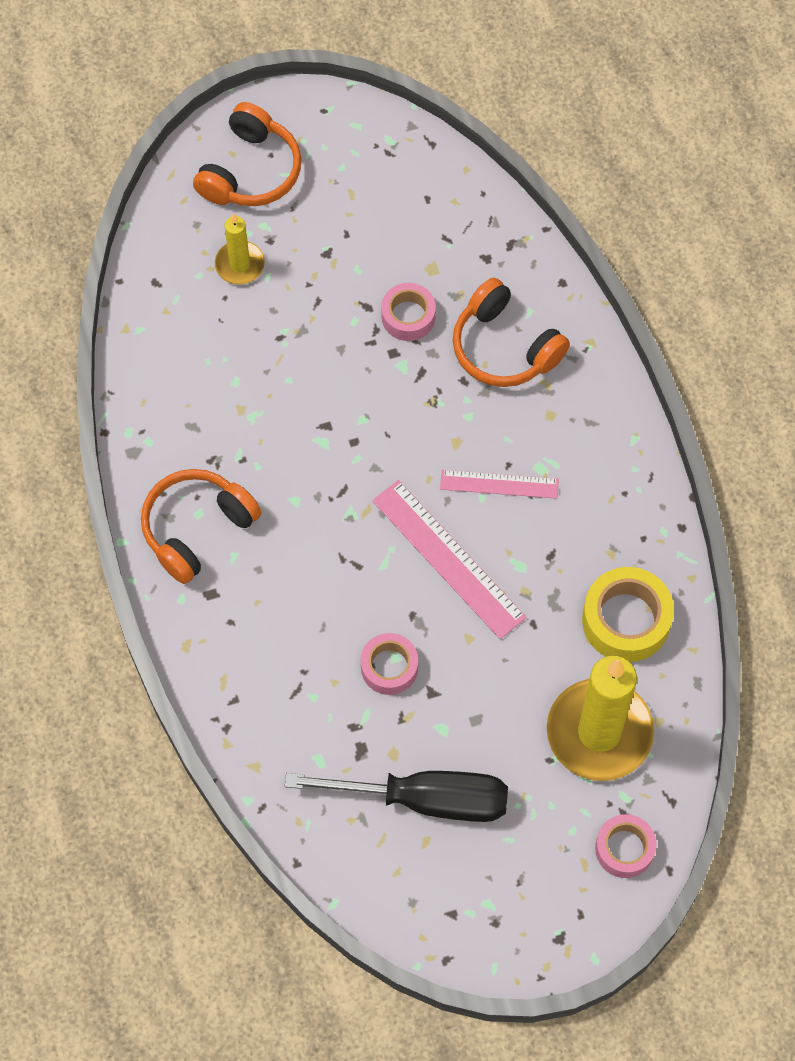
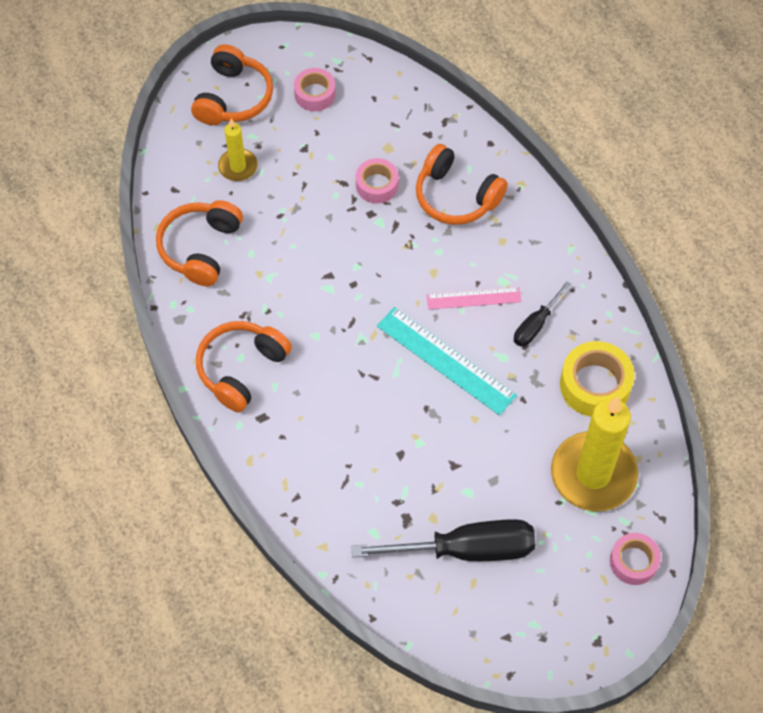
camera: 10 degrees left, 5 degrees down
(174, 365) = (200, 248): none -> orange headphones
(389, 667) = (416, 451): pink tape -> pink tape (315, 94)
(448, 559) = (445, 361): pink ruler -> turquoise ruler
(569, 530) = (536, 324): none -> black screwdriver

